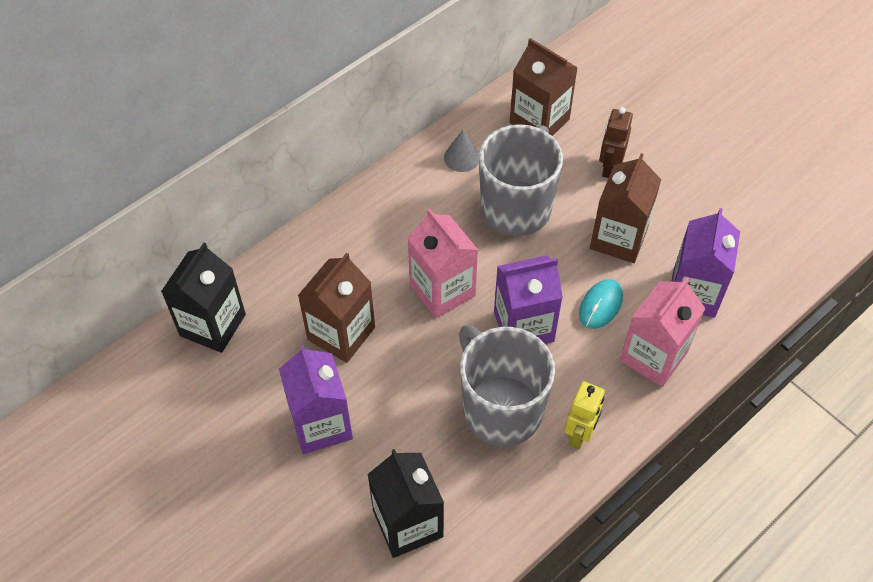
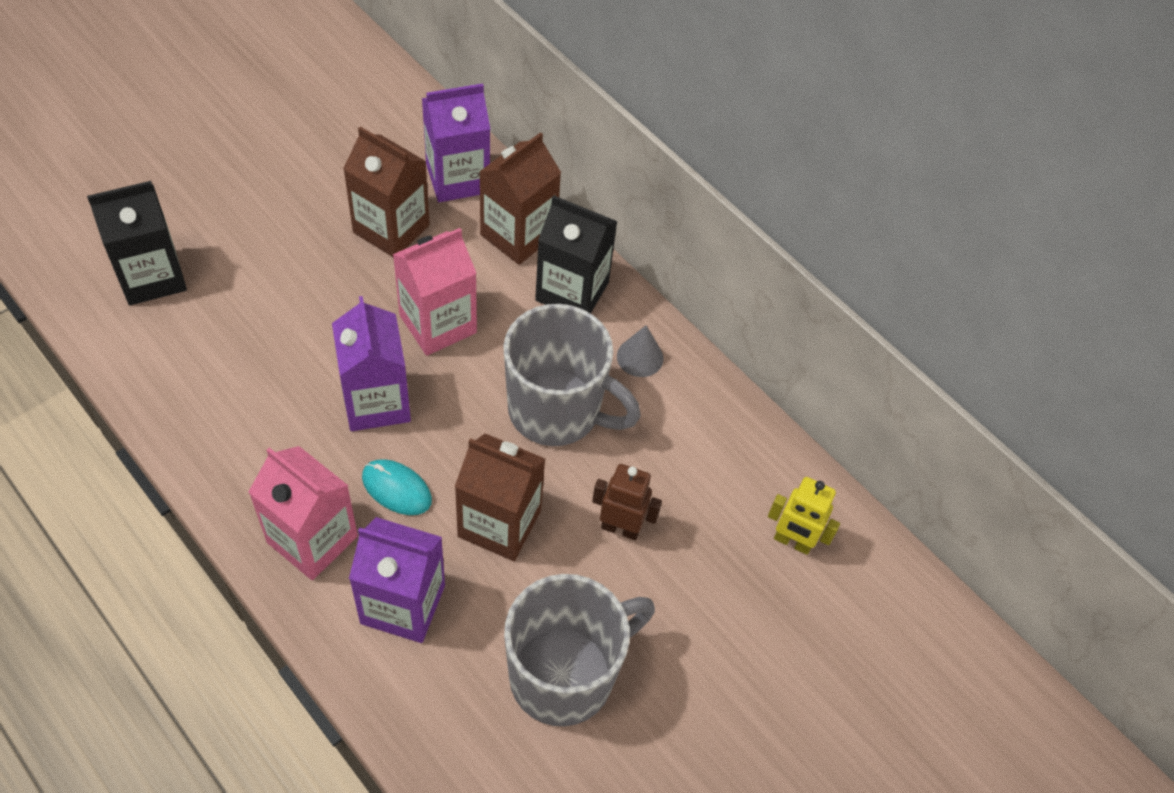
camera: 85 degrees right, 0 degrees up
(212, 325) = (416, 124): black carton -> black carton (572, 291)
(321, 424) = (282, 209): purple carton -> purple carton (457, 178)
(500, 409) = (269, 369): grey mug -> grey mug (565, 675)
(539, 121) = (704, 451): brown carton -> brown carton (518, 235)
(579, 435) = (220, 444): yellow robot -> yellow robot (792, 542)

